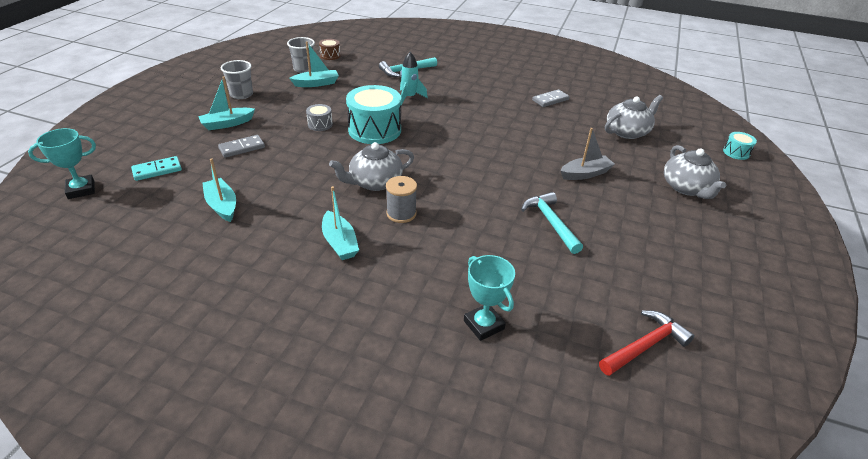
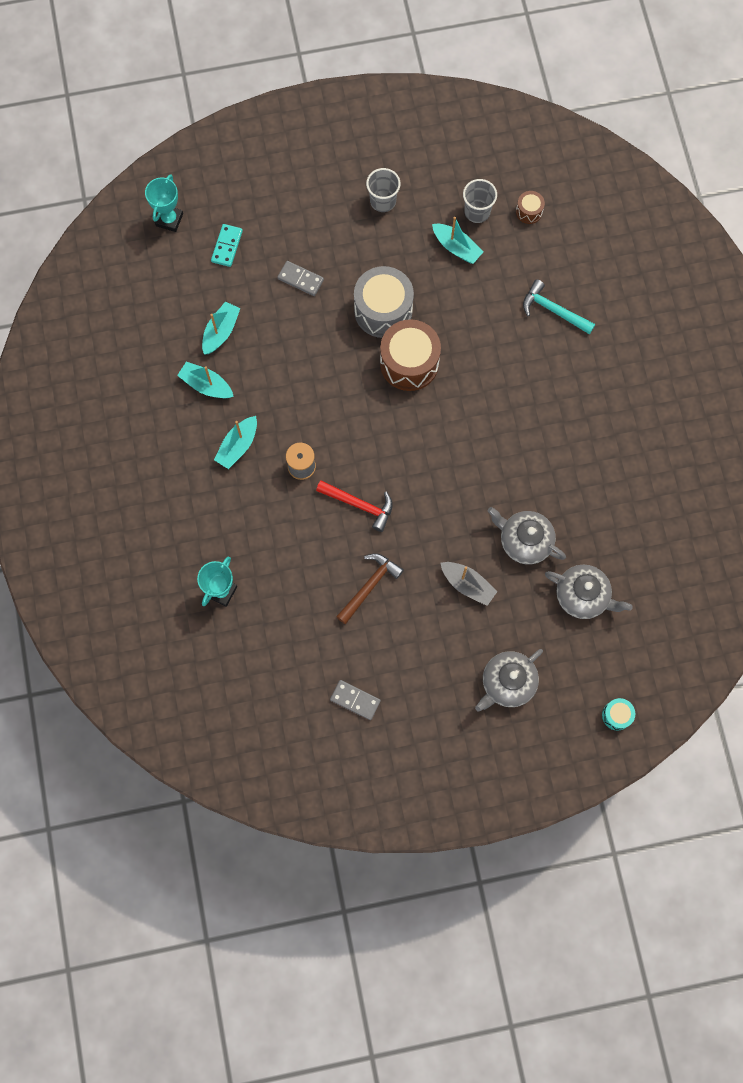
camera: 60 degrees right, 35 degrees up
(81, 190) = (169, 220): turquoise trophy -> turquoise trophy turned 75 degrees clockwise
(157, 170) = (227, 246): turquoise domino -> turquoise domino turned 75 degrees clockwise
(227, 124) = (326, 235): turquoise boat -> turquoise boat (206, 385)
(320, 124) = (383, 310): grey drum -> grey drum, size x2.15
(374, 130) = (409, 363): turquoise drum -> brown drum
(374, 182) = (328, 419): grey teapot -> grey teapot (524, 541)
(409, 97) = (496, 352): turquoise rocket -> none
(550, 100) = (599, 491): grey domino -> grey domino (355, 700)
(550, 222) = (369, 586): turquoise hammer -> brown hammer
(645, 345) = (270, 704): red hammer -> red hammer (360, 505)

